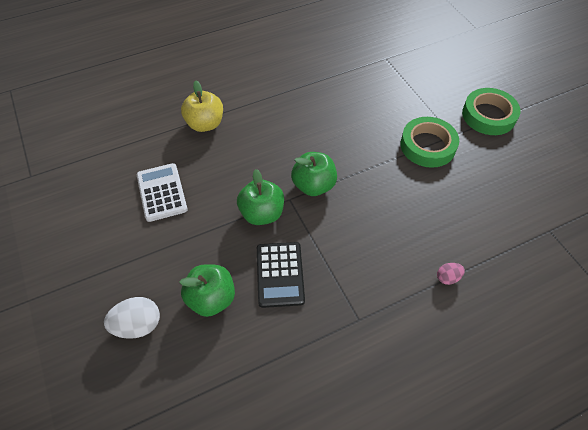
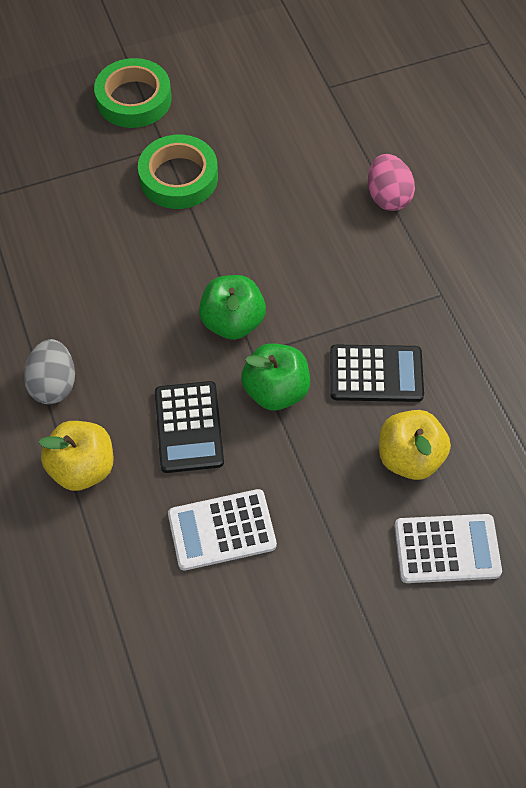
camera: 85 degrees left, 5 degrees up
(138, 325) = (447, 549): white egg -> white calculator
(211, 299) = (409, 457): green apple -> yellow apple
(232, 170) = (189, 427): none -> black calculator
(259, 105) = (54, 384): none -> grey egg
(447, 278) = (388, 197): pink egg -> pink egg, size x1.78

